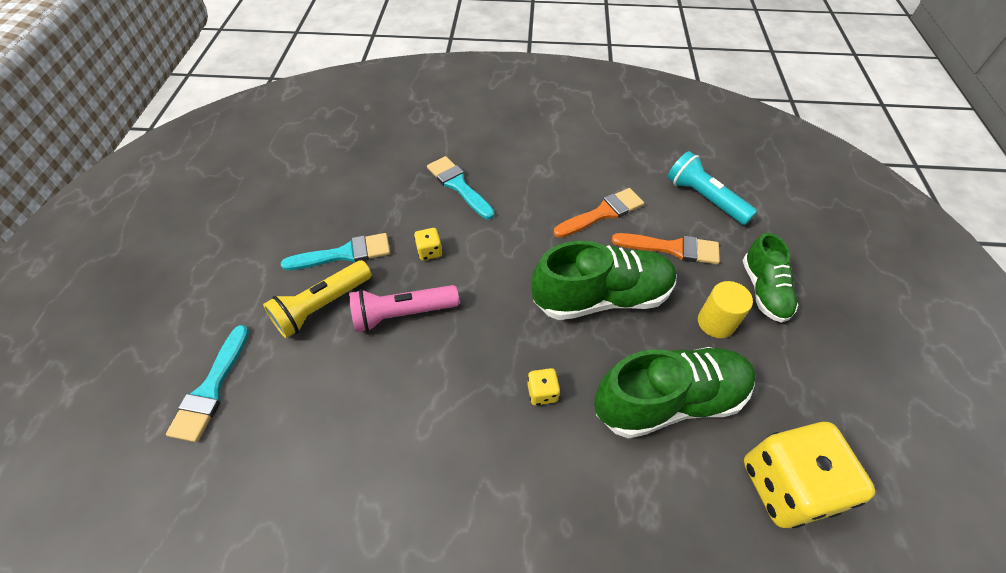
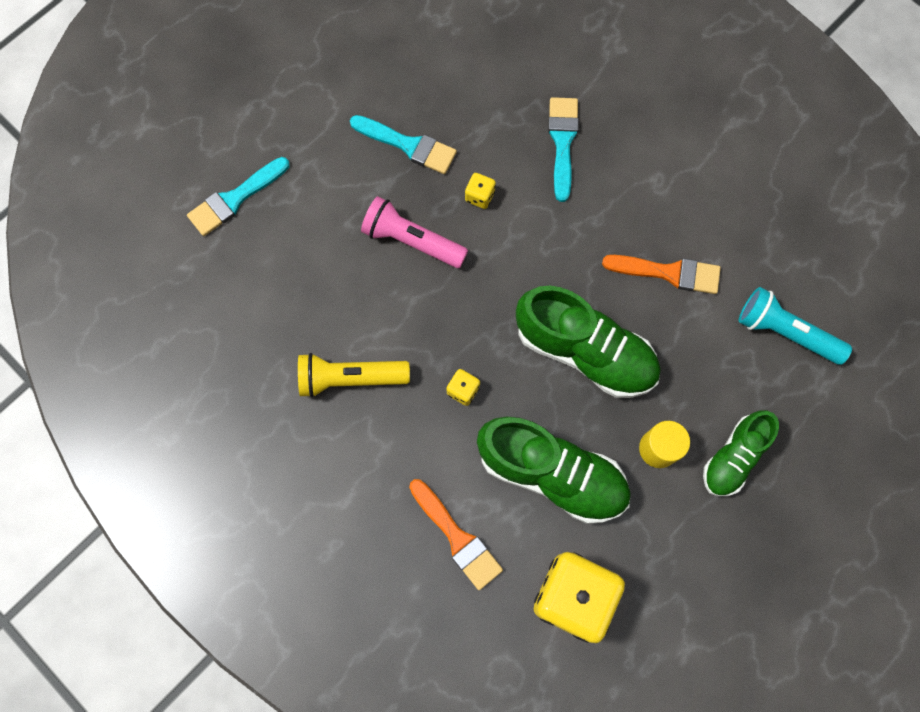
camera: 40 degrees right, 20 degrees up
(322, 306) = (356, 185): yellow flashlight -> yellow flashlight (350, 378)
(672, 248) = (695, 356): orange brush -> orange brush (457, 537)
(704, 198) = (785, 332): turquoise flashlight -> turquoise flashlight turned 60 degrees counterclockwise

